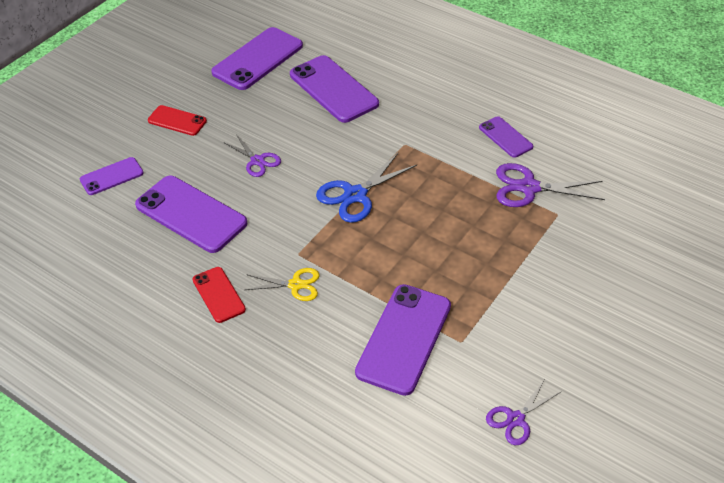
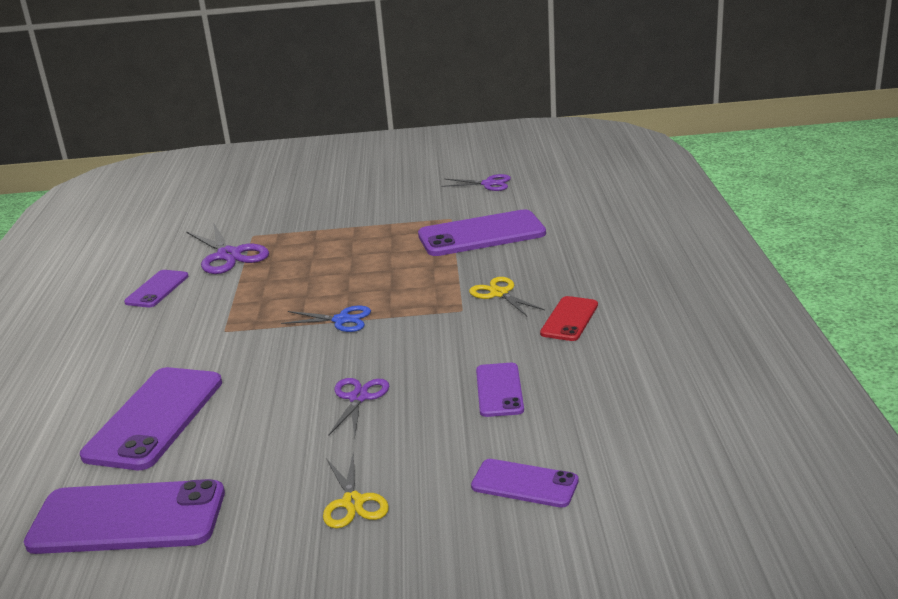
camera: 125 degrees left, 20 degrees down
(177, 121) = (353, 502): red phone -> yellow scissors
(191, 214) = (499, 390): purple phone -> purple phone, size x0.55
(355, 195) = (341, 320): blue scissors -> blue scissors, size x0.63

